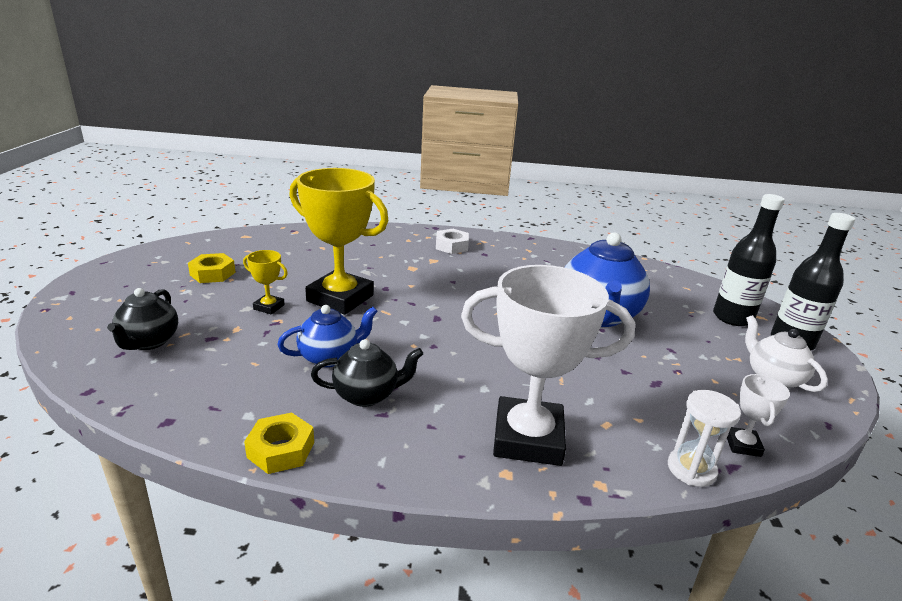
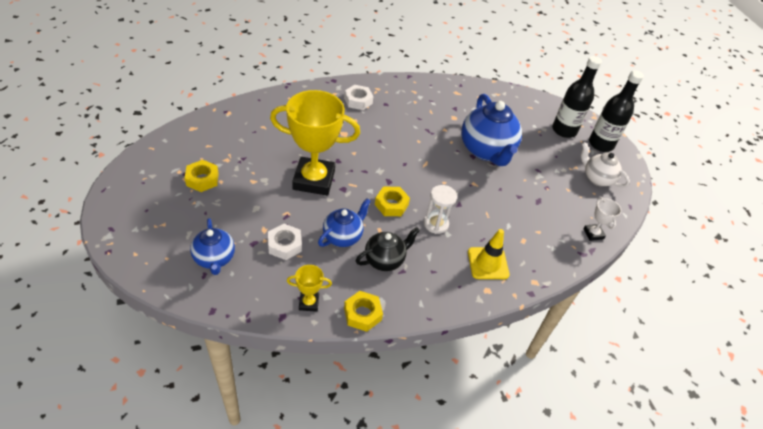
camera: 25 degrees left, 20 degrees up
(149, 342) = (214, 259): black teapot -> blue teapot
(246, 348) = (285, 245): none -> white nut
(269, 307) = (271, 202): yellow trophy -> yellow trophy (309, 303)
(422, 340) = (391, 205): none -> yellow nut
(528, 438) = (488, 263): white trophy -> yellow traffic cone
(691, 469) = (573, 258): white hourglass -> white hourglass (436, 224)

